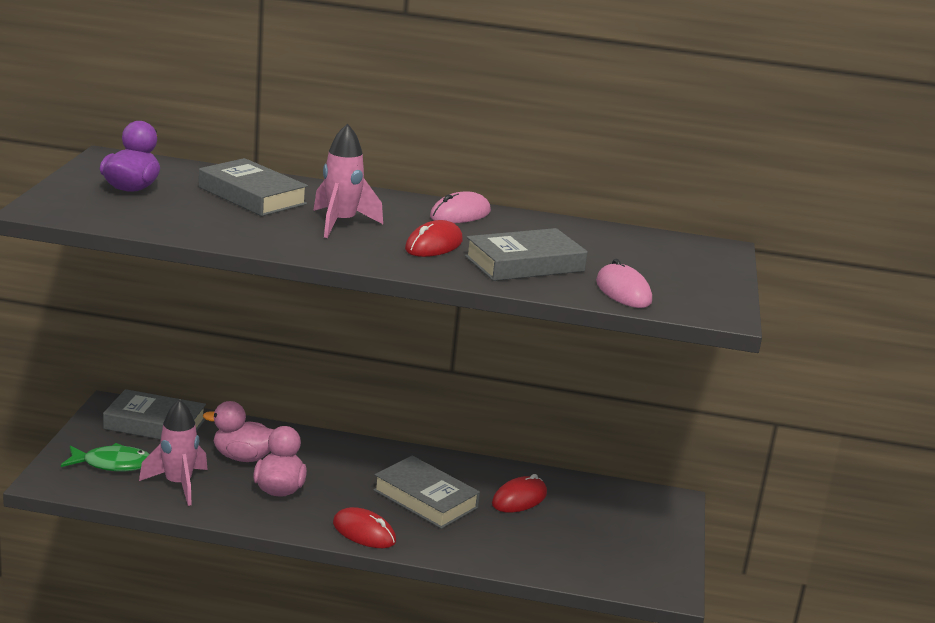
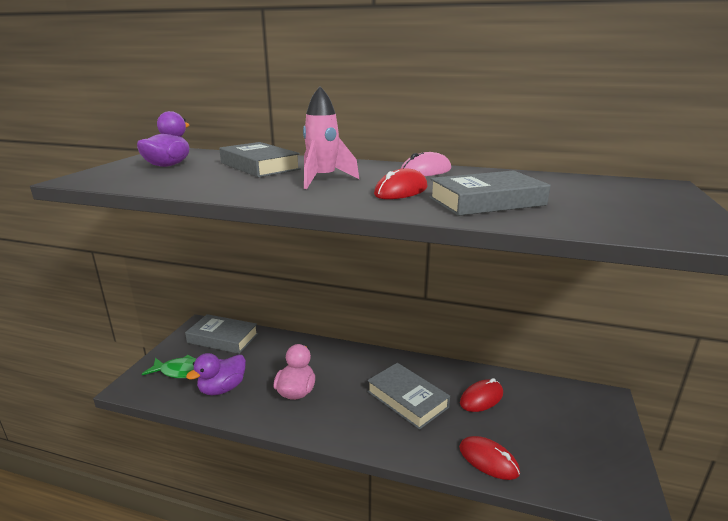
camera: 10 degrees right, 0 degrees up
(178, 484) = (222, 388): pink rocket -> purple duck
(243, 457) = (276, 364): pink duck -> none
(364, 532) = (356, 434): red mouse -> red mouse (488, 460)
(623, 291) = (595, 221): pink mouse -> none

